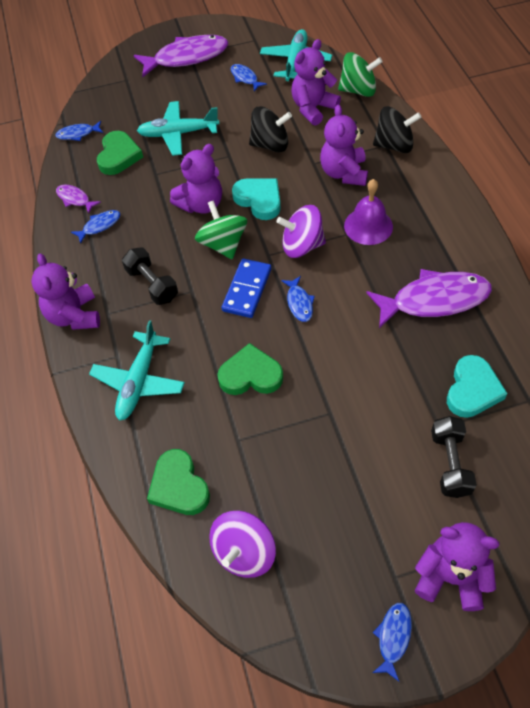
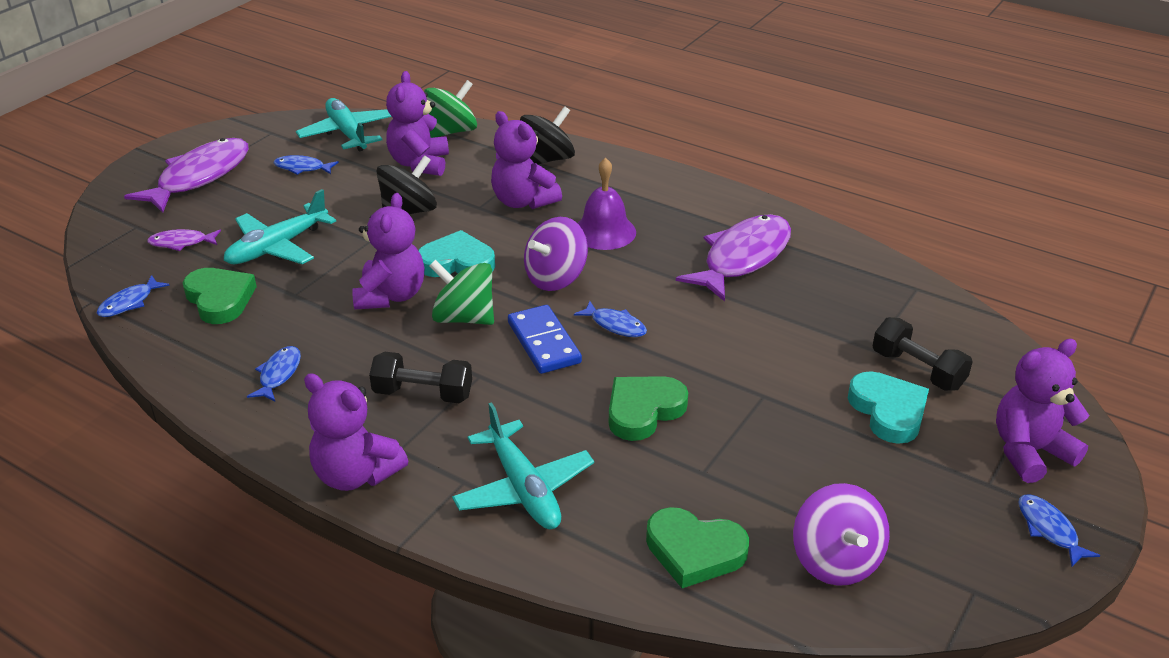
camera: 45 degrees left, 20 degrees down
(75, 199) = (208, 365): purple fish -> purple fish (181, 243)
(472, 390) = (863, 306): turquoise heart -> turquoise heart (888, 411)

